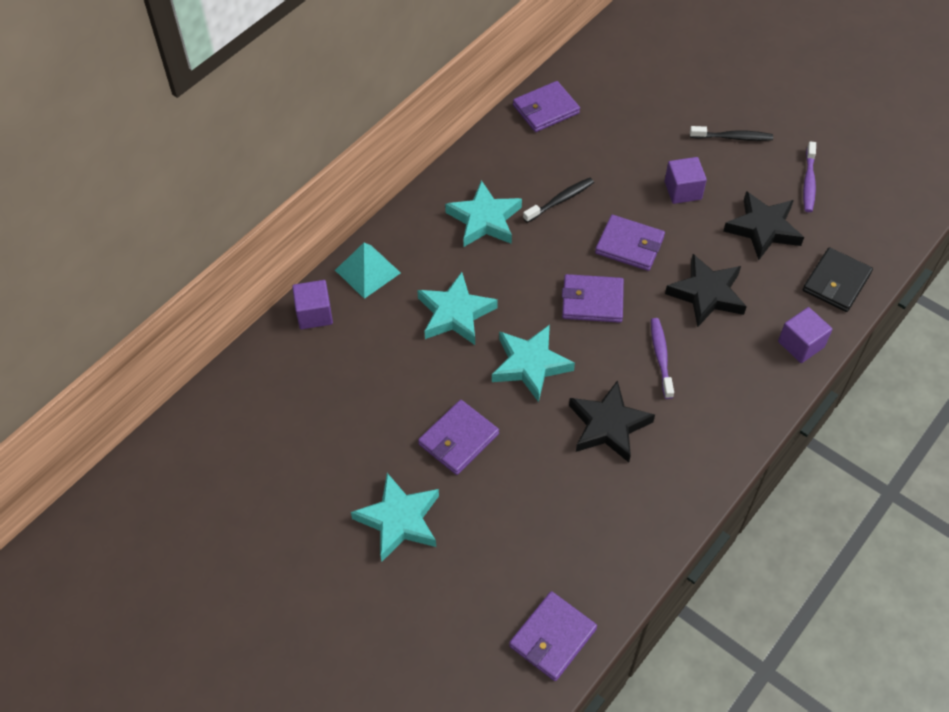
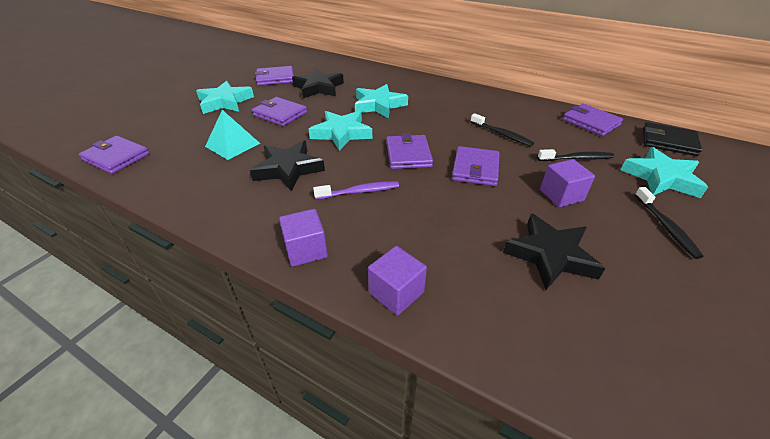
camera: 80 degrees right, 15 degrees down
(314, 314) = (366, 69): purple cube -> purple cube (306, 250)
(318, 451) = (275, 78): none -> purple wallet
(368, 271) = (402, 78): turquoise pyramid -> turquoise pyramid (232, 145)
(484, 219) = (463, 108): turquoise star -> turquoise star (661, 178)
(621, 153) = (577, 158): none -> black toothbrush
(706, 294) = (440, 216): black star -> black star (318, 88)
(808, 182) = (657, 297): purple toothbrush -> none
(836, 282) = (505, 329): black wallet -> black wallet (668, 142)

